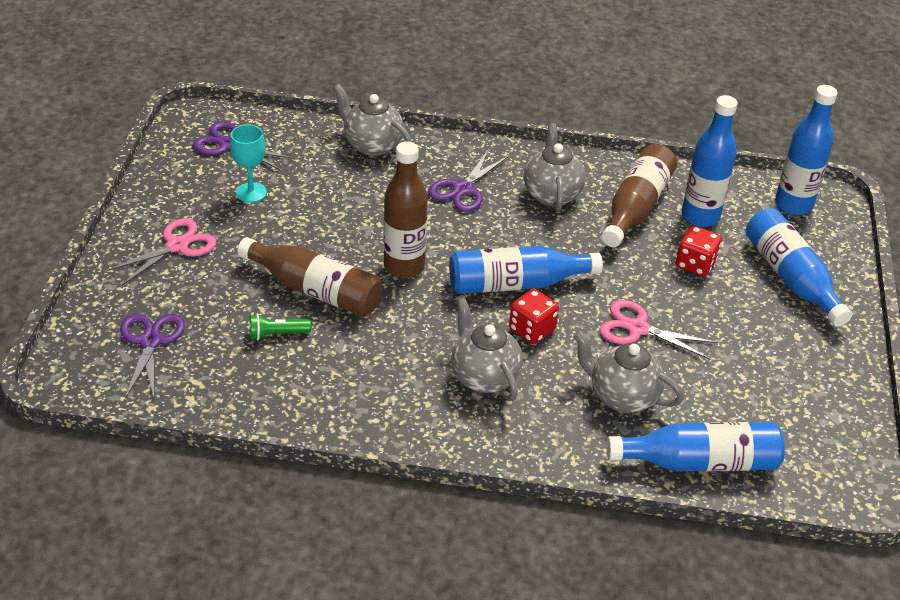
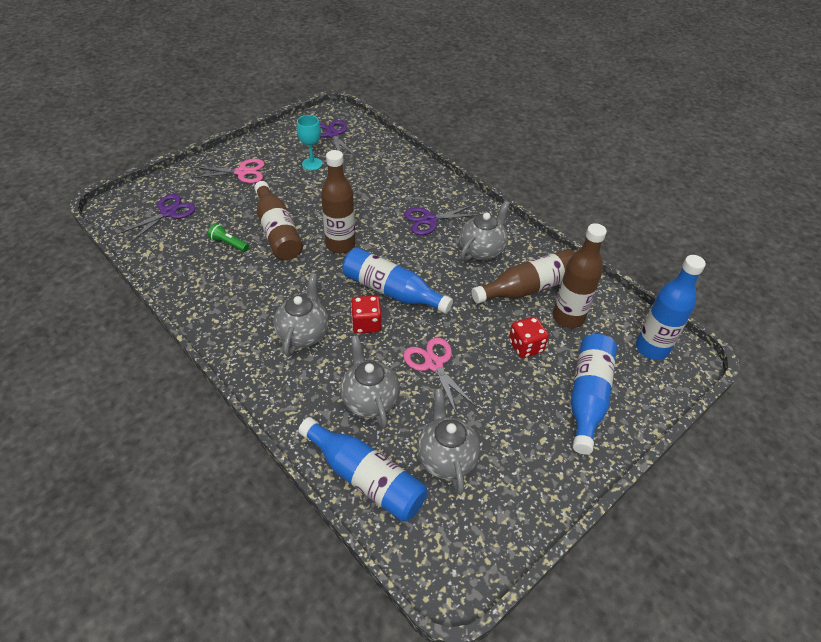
camera: 40 degrees right, 5 degrees up
(372, 145) = (408, 170): grey teapot -> grey teapot (446, 458)
(700, 216) = (568, 318): blue bottle -> brown bottle

